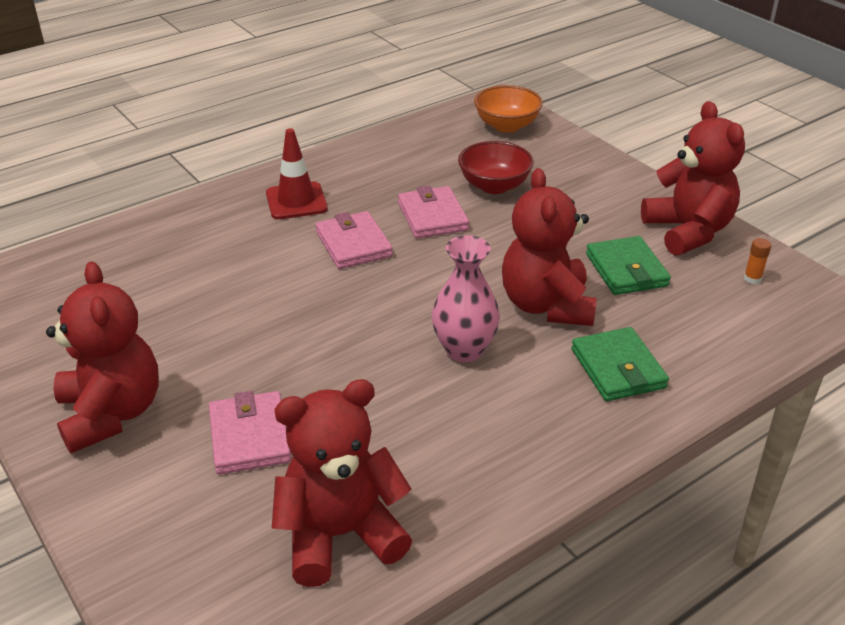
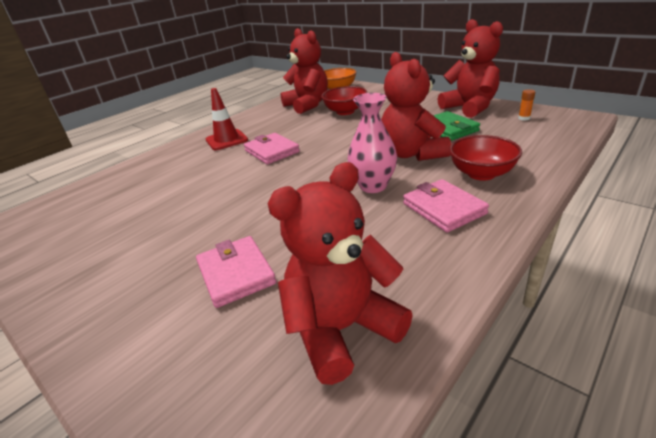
camera: 10 degrees left, 5 degrees down
(111, 413) = (114, 285): red teddy bear -> red teddy bear (307, 105)
(432, 216) = (316, 130): pink wallet -> pink wallet (444, 208)
(617, 368) = (481, 174): green wallet -> red bowl

